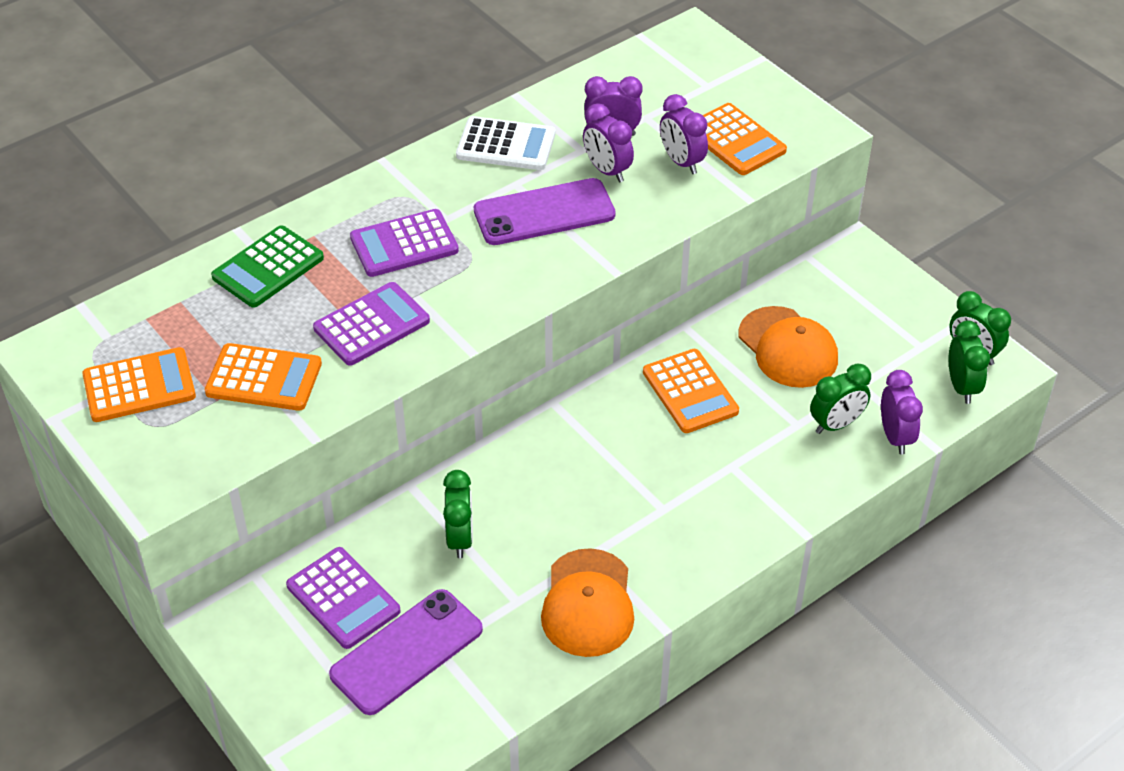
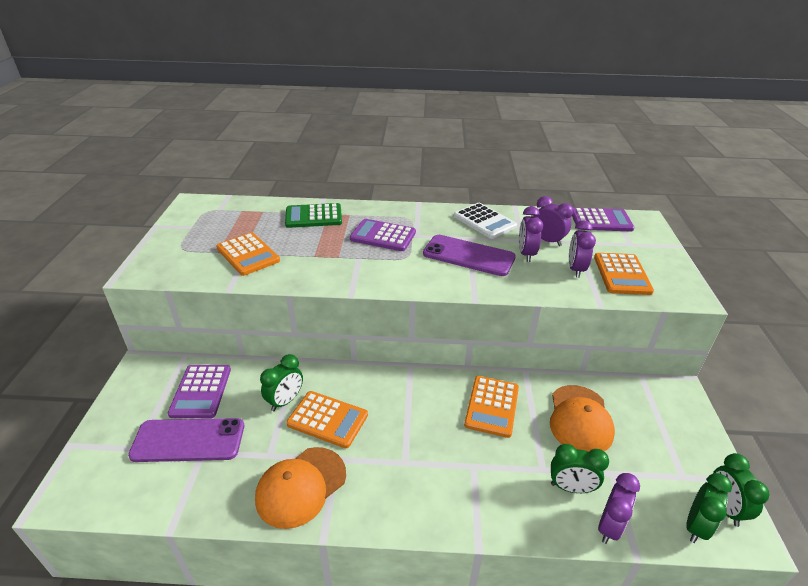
camera: 40 degrees right, 10 degrees down
(139, 386) = (201, 231): orange calculator -> orange calculator (327, 419)
(371, 325) = (322, 259): purple calculator -> purple calculator (601, 220)

